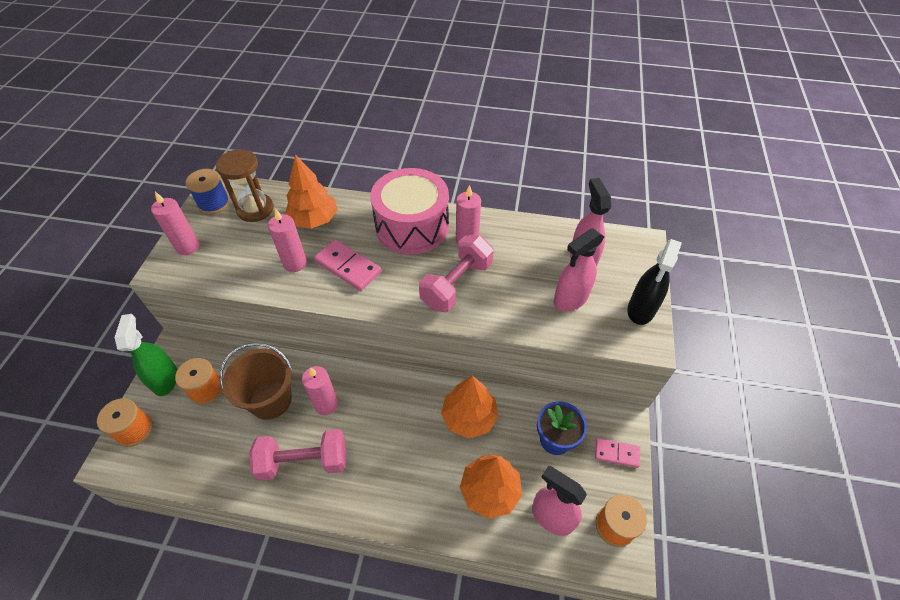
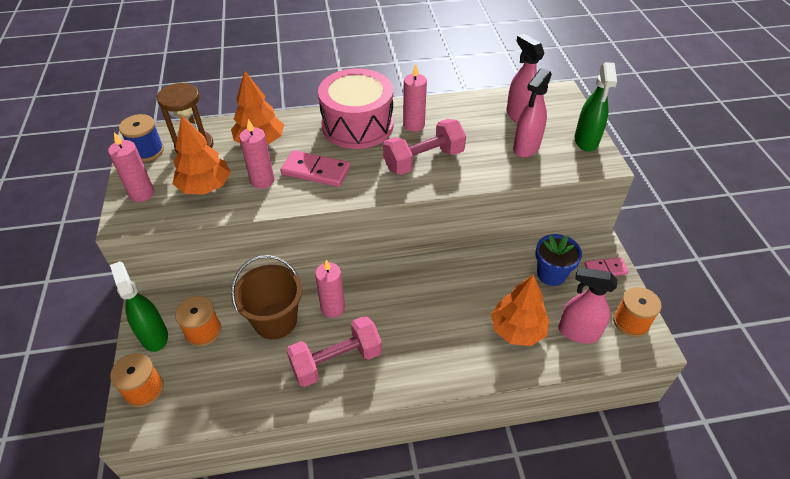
camera: 20 degrees left, 5 degrees down
(456, 284) = (423, 160): pink dumbbell -> pink dumbbell turned 45 degrees clockwise
(469, 417) = (469, 279): orange tree -> orange tree (205, 187)
(641, 310) = (586, 141): black spray bottle -> green spray bottle

